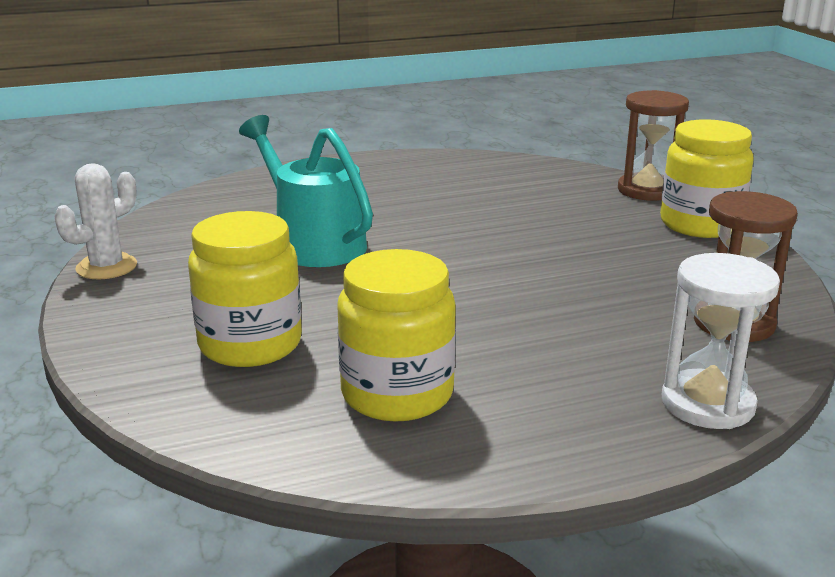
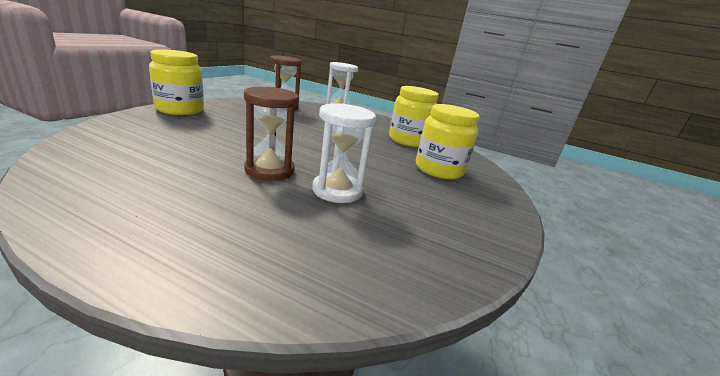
camera: 140 degrees left, 0 degrees up
(106, 267) = (490, 250): white cactus -> none
(313, 243) = (337, 190): turquoise watering can -> white hourglass
(647, 190) = (123, 119): brown hourglass -> brown hourglass (269, 170)

